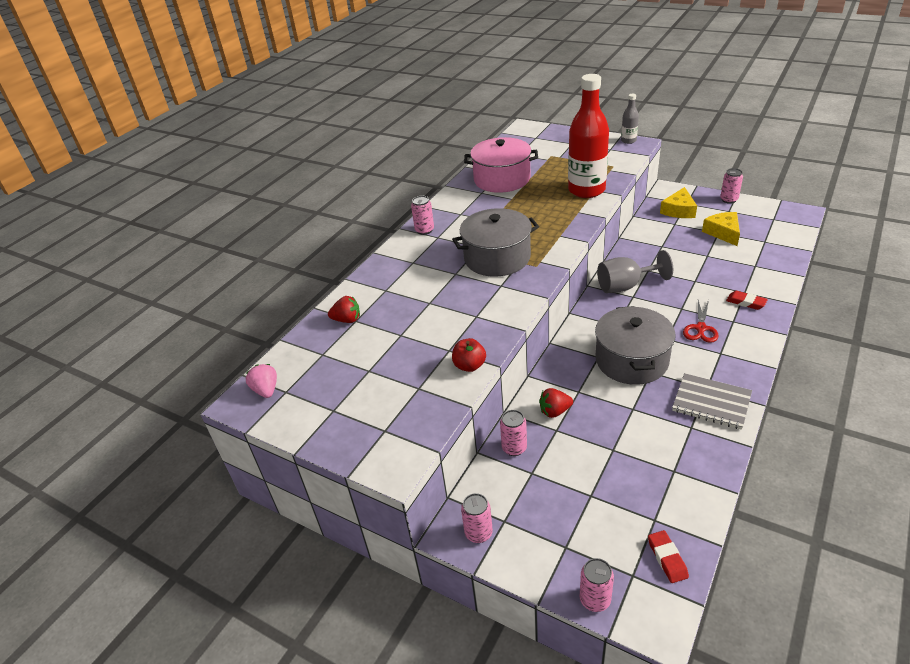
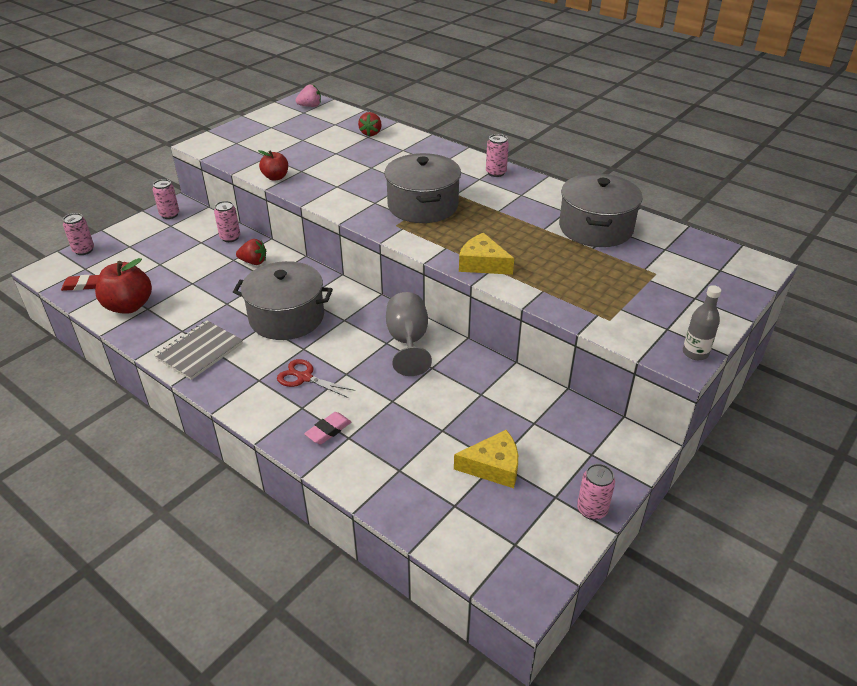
camera: 95 degrees right, 0 degrees up
(502, 179) = (595, 228): pink pot -> grey pot
(555, 411) = (253, 262): red strawberry -> red strawberry turned 105 degrees clockwise
(586, 190) = (545, 284): red bottle -> none
(679, 210) = (571, 438): yellow cheese -> yellow cheese (482, 264)
(679, 489) = (129, 306): none -> red apple
(746, 302) = (328, 430): red eraser -> pink eraser

